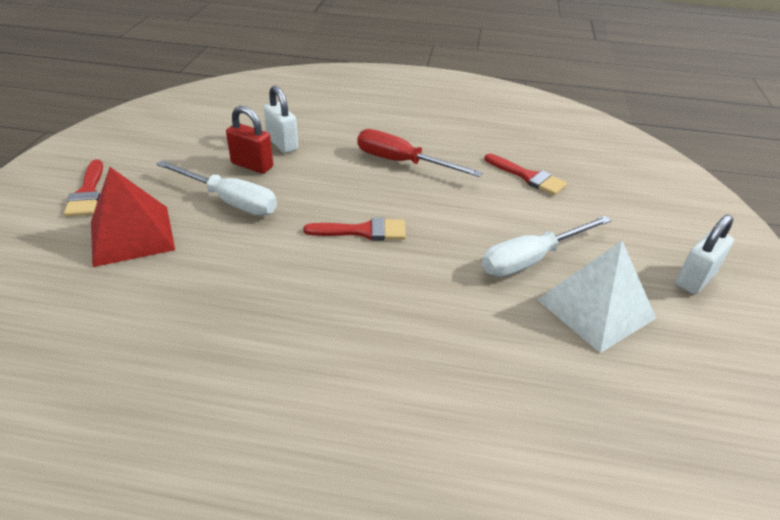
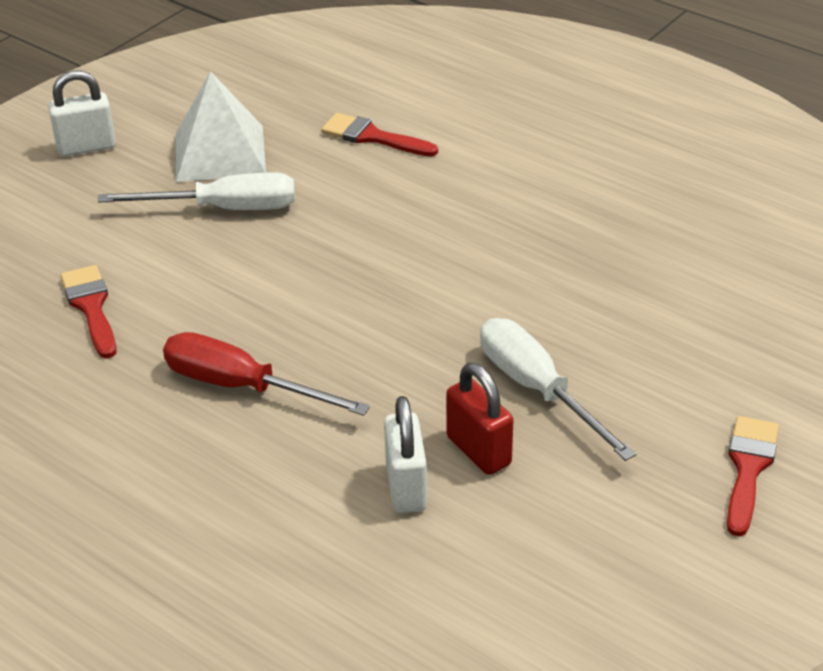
camera: 150 degrees left, 0 degrees up
(132, 235) = (683, 372): red pyramid -> none
(363, 231) = (385, 293): red brush -> red brush (372, 137)
(402, 162) = (242, 386): red screwdriver -> red screwdriver turned 150 degrees clockwise

